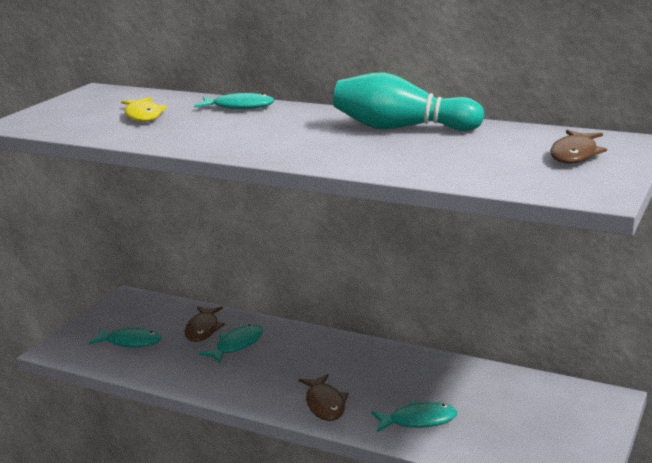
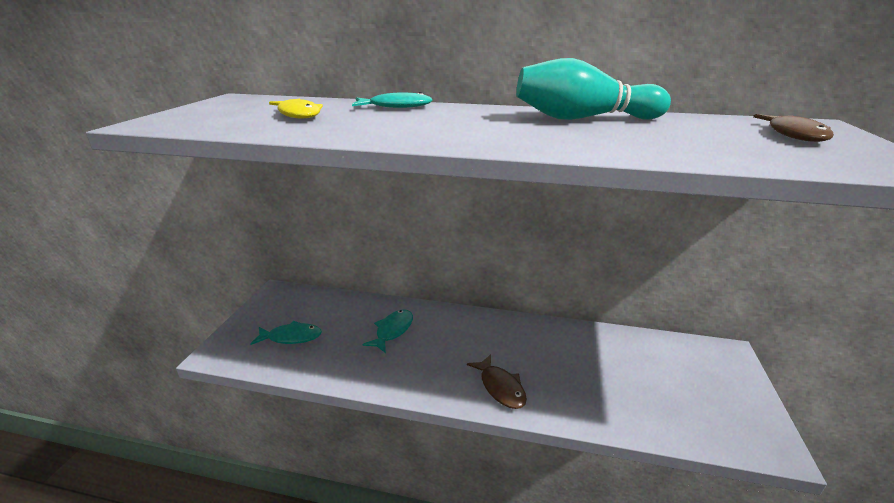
camera: 15 degrees left, 5 degrees up
(203, 329) = (356, 317): brown fish -> none
(418, 420) = (593, 395): turquoise fish -> none

